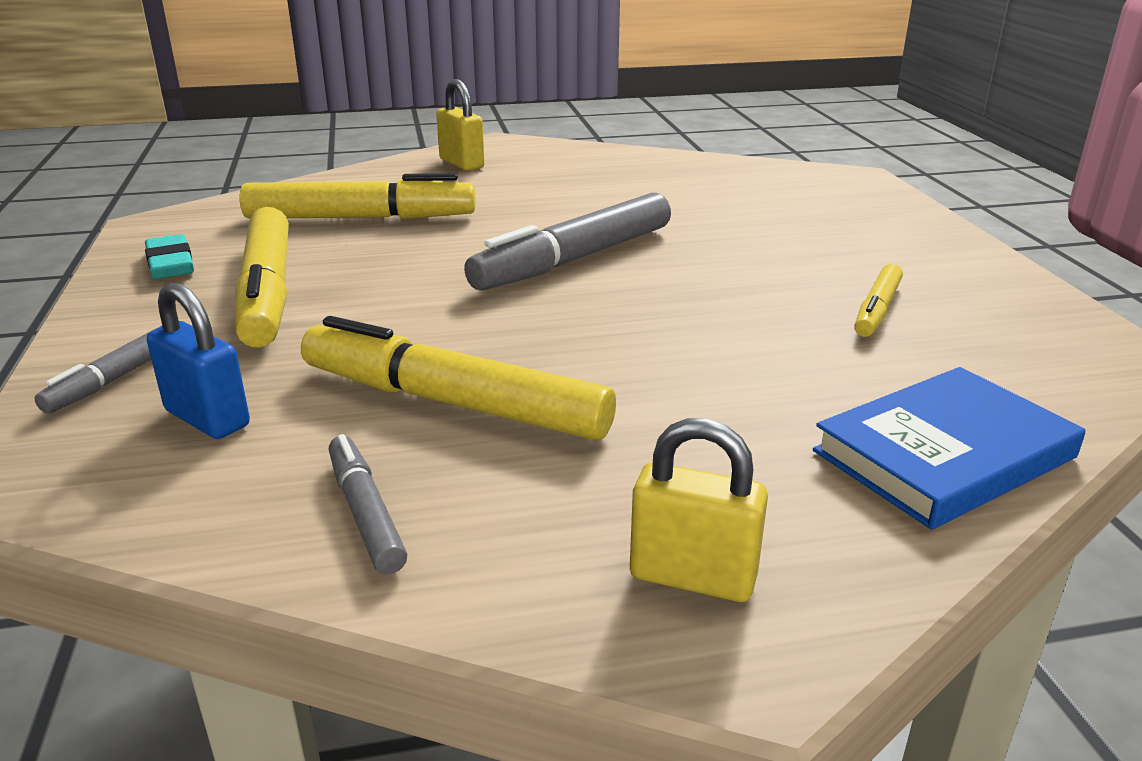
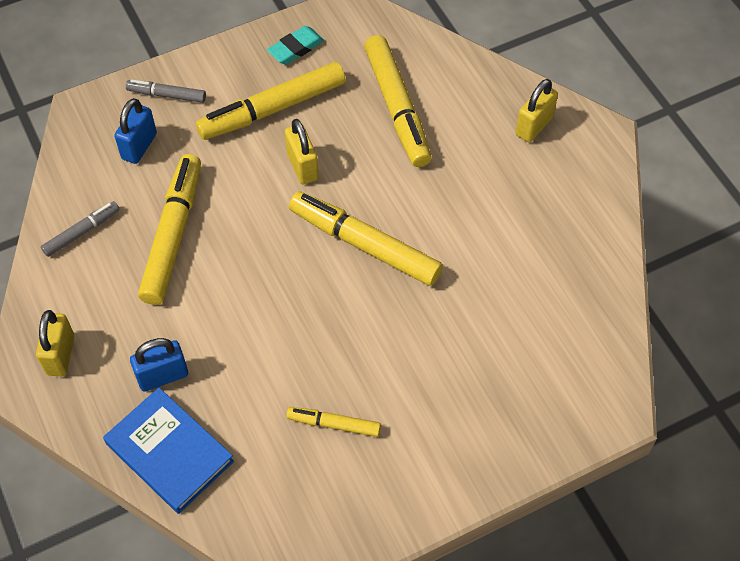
camera: 75 degrees right, 30 degrees up
(402, 283) = (302, 166): none -> yellow padlock
(574, 259) = (364, 245): grey marker -> yellow marker
(772, 445) = (163, 376): none -> blue padlock

